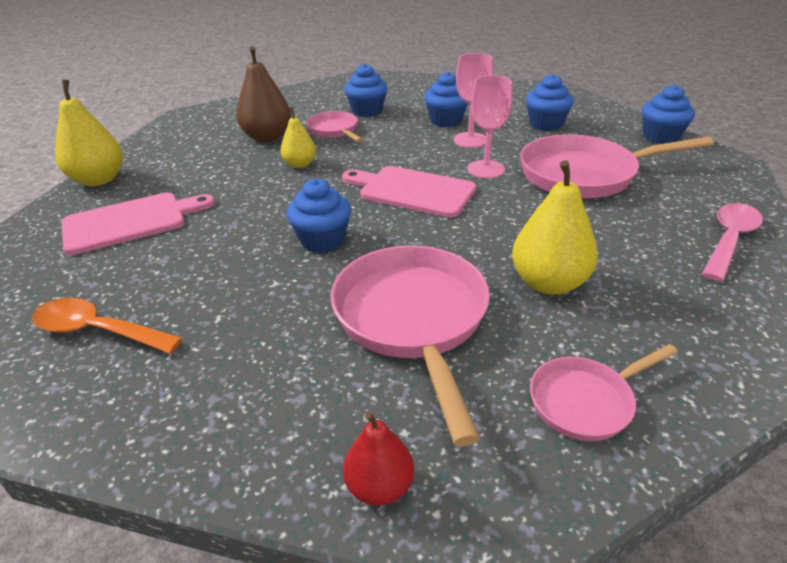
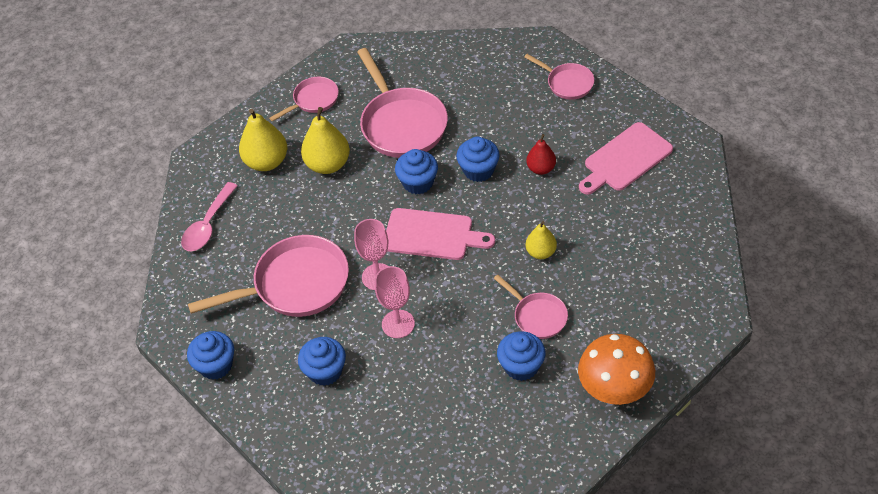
camera: 170 degrees right, 15 degrees up
(97, 331) = (567, 83): orange spoon -> pink pan
(99, 180) = (698, 197): yellow pear -> yellow pear (266, 162)
(267, 137) = (598, 291): brown pear -> none
(302, 96) = (614, 390): none -> orange mushroom
(379, 486) = (395, 51): red pear -> red pear (541, 168)
(446, 120) = (429, 360): blue cupcake -> blue cupcake (418, 182)

